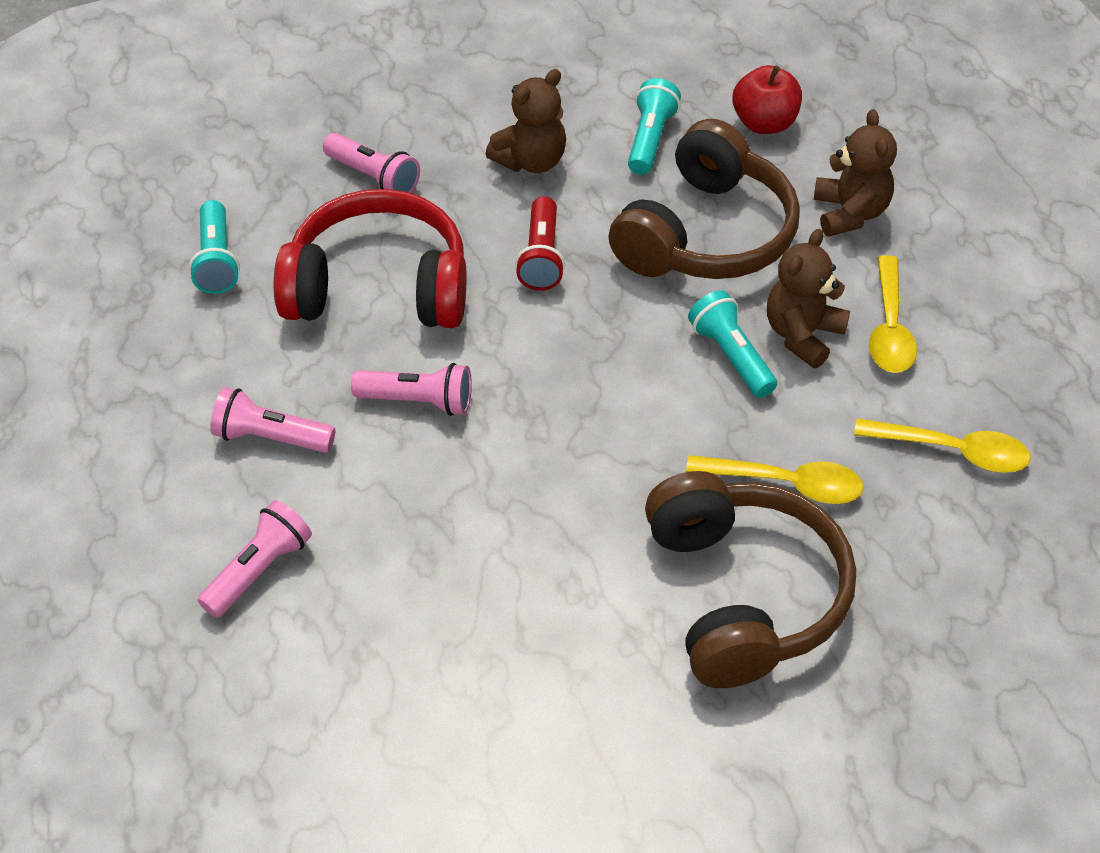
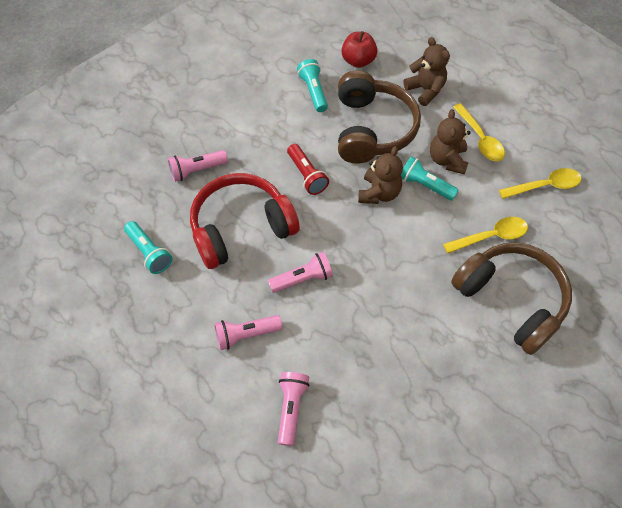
camera: 30 degrees left, 10 degrees up
(373, 178) = (197, 170): pink flashlight -> pink flashlight turned 150 degrees clockwise
(531, 161) = (266, 127): brown teddy bear -> brown teddy bear (379, 193)

